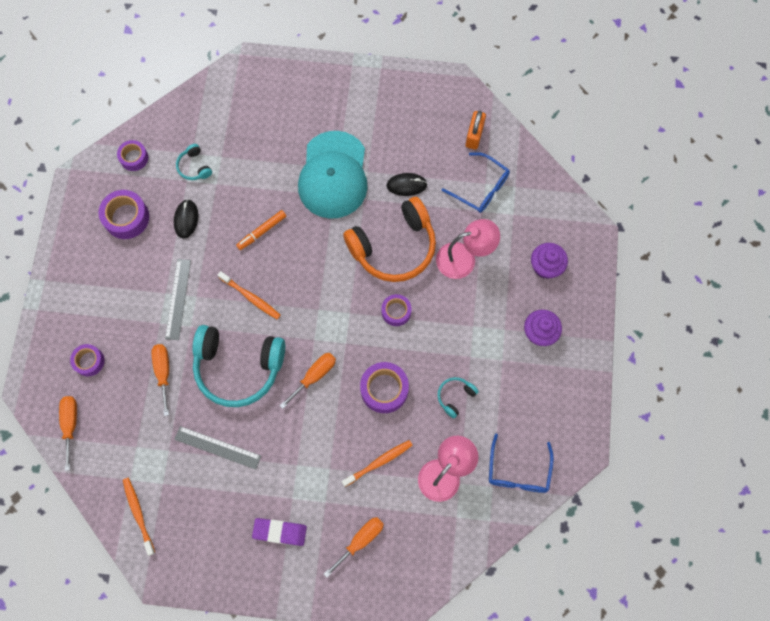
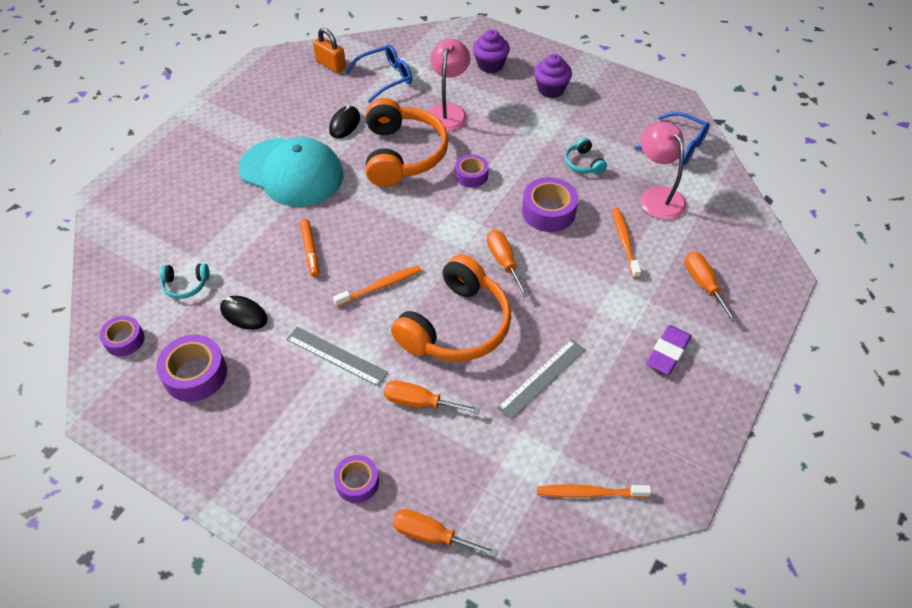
camera: 65 degrees left, 20 degrees down
(238, 367) = (456, 325): turquoise headphones -> orange headphones

